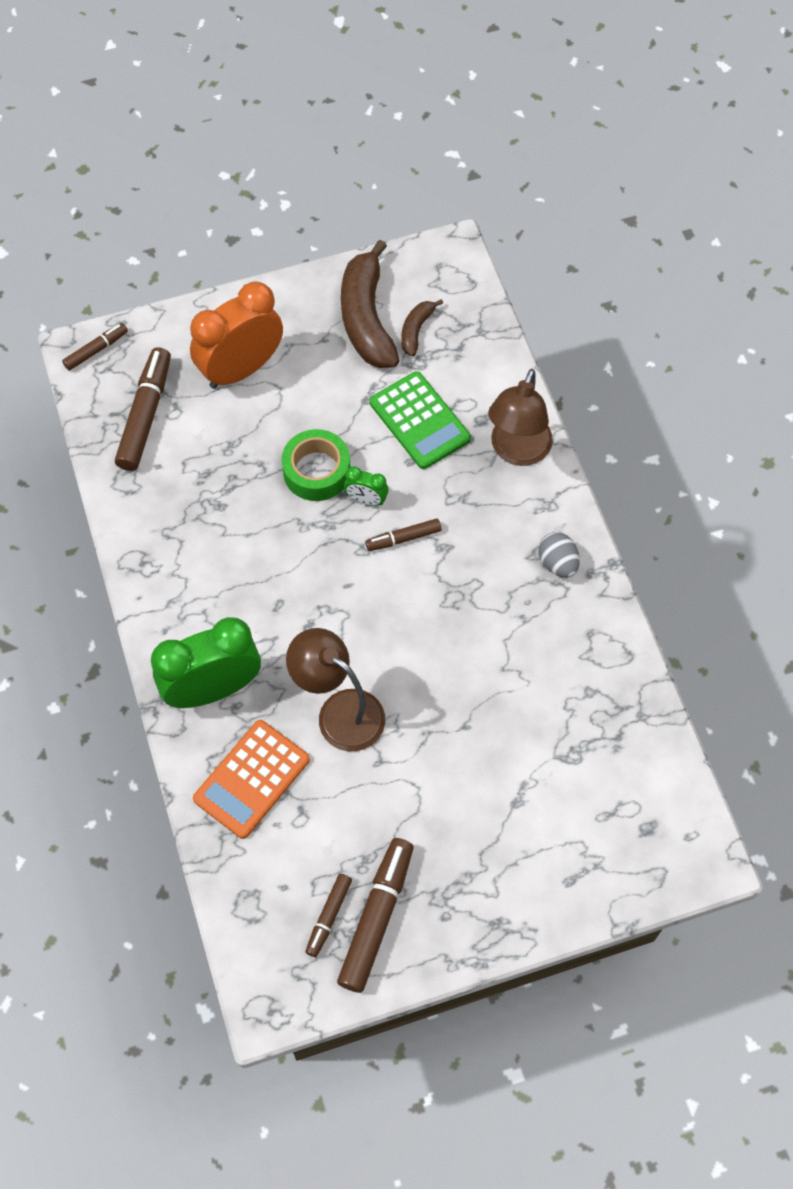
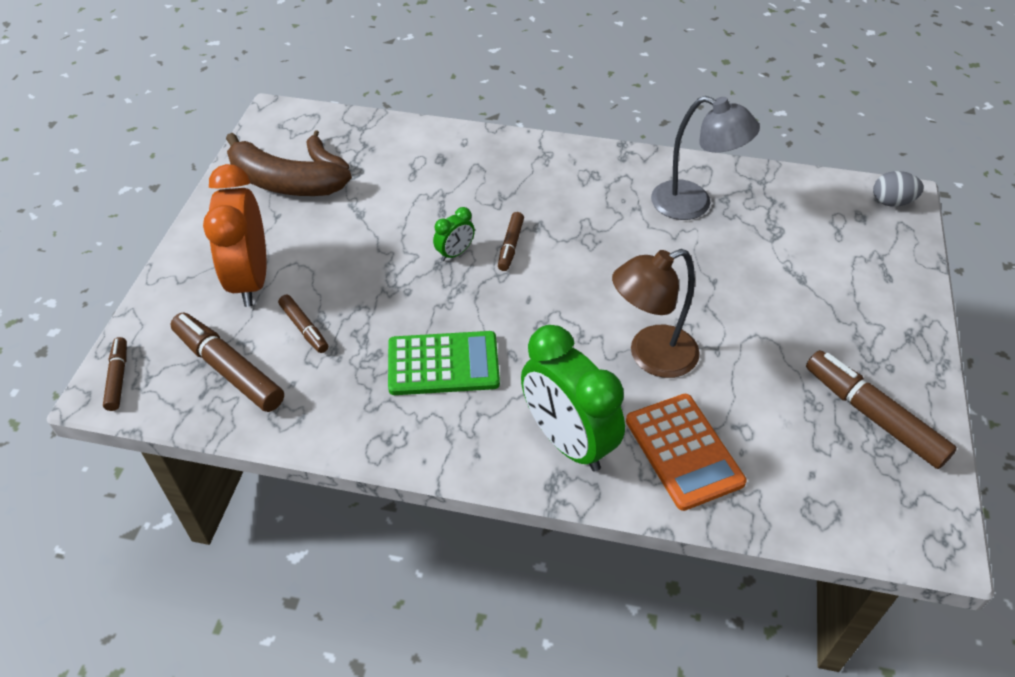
camera: 60 degrees left, 15 degrees down
(213, 689) = (567, 441): green clock -> green clock turned 45 degrees counterclockwise
(316, 471) = (400, 273): green tape -> none
(329, 917) = (858, 451): brown marker -> brown marker (304, 328)
(419, 421) = (409, 192): green calculator -> green calculator (443, 364)
(517, 451) = (485, 152): brown lamp -> none
(557, 563) = (601, 171): grey egg -> grey egg (891, 202)
(562, 666) = (693, 204): none -> grey lamp

